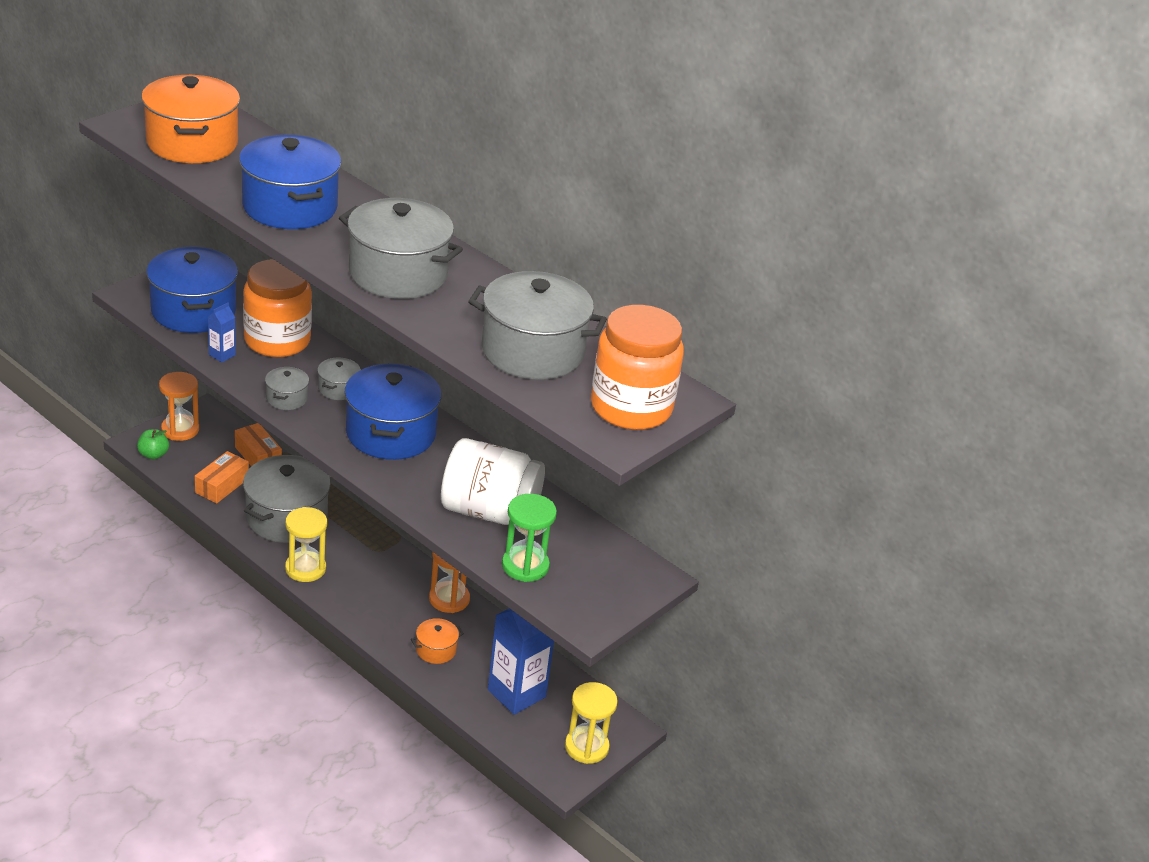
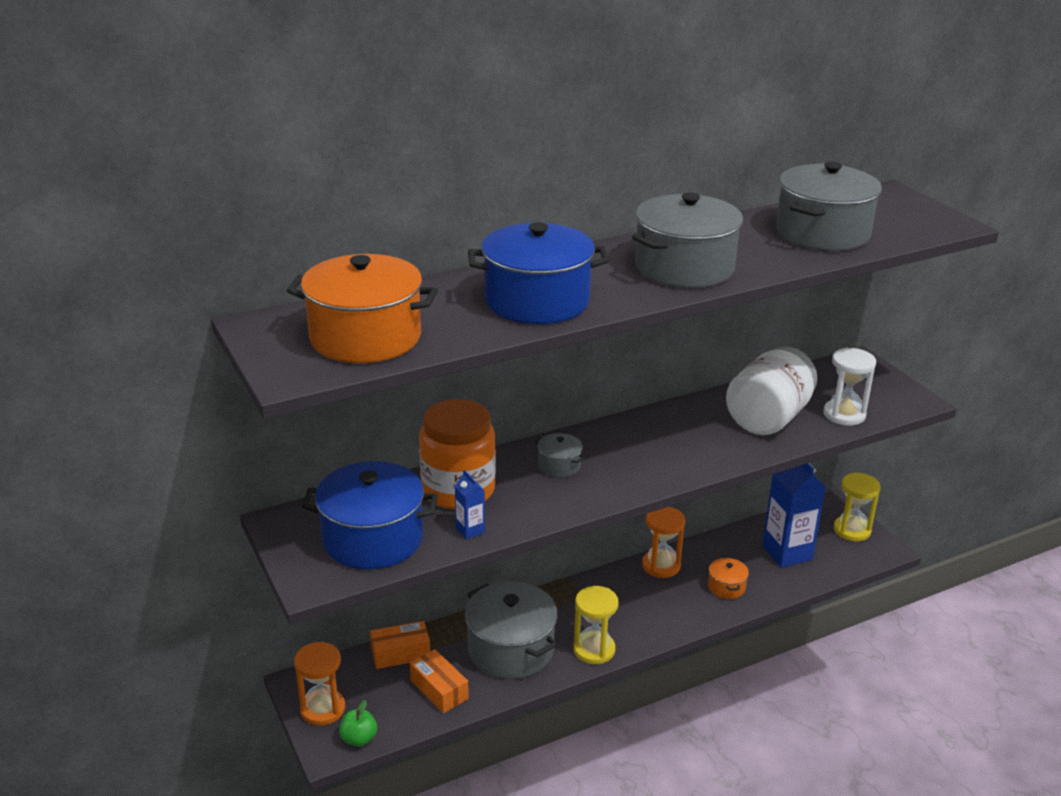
camera: 65 degrees left, 5 degrees down
(287, 398) = (566, 499): grey pot -> none
(390, 433) = (642, 448): blue pot -> none
(525, 566) = (844, 414): green hourglass -> white hourglass
(631, 408) = (906, 212): orange jar -> none

